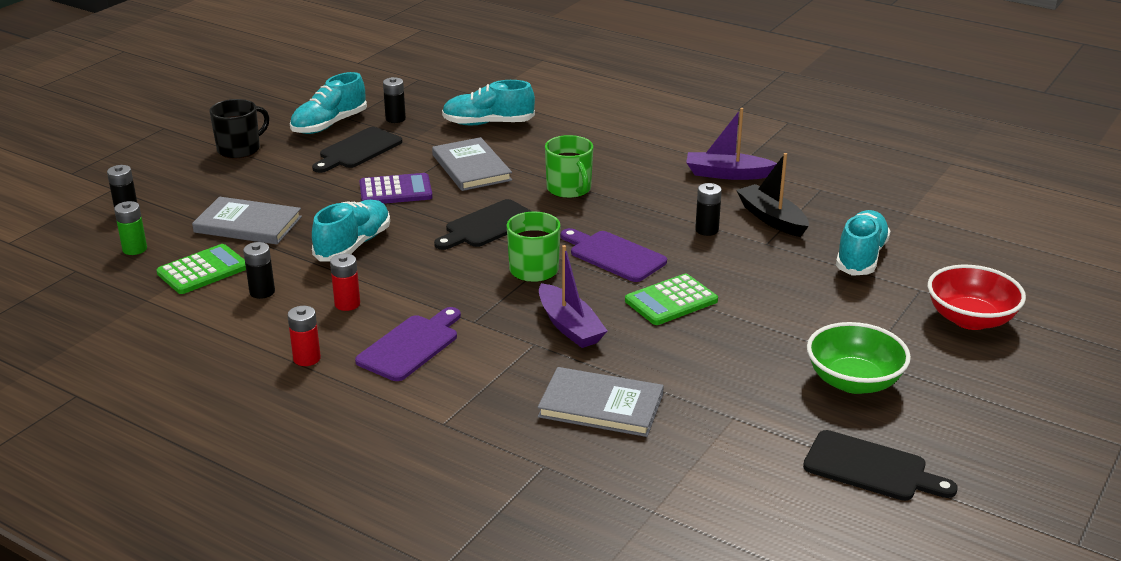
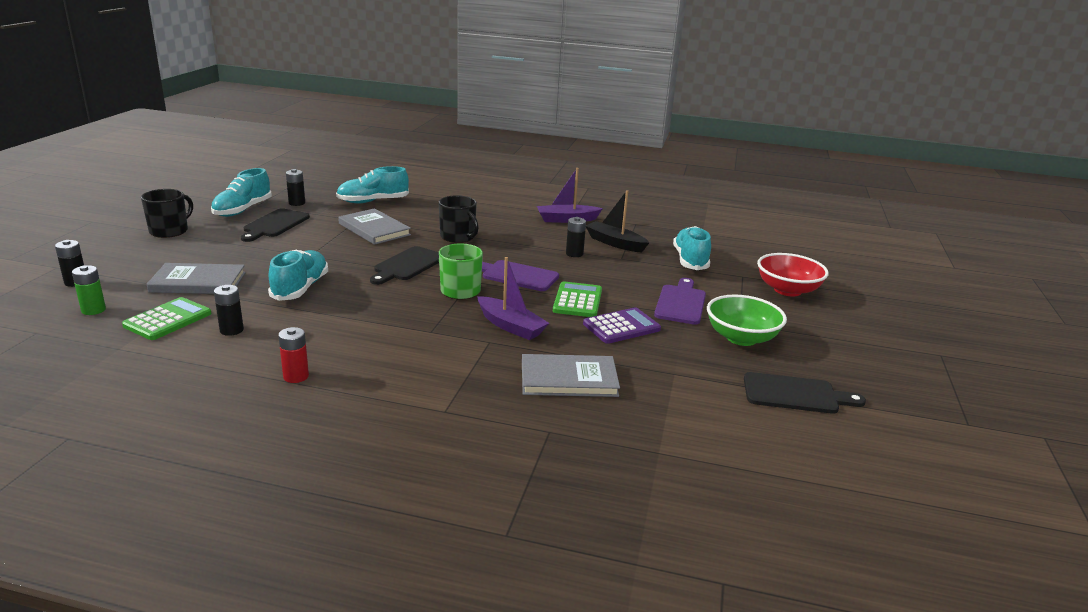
camera: 20 degrees left, 5 degrees down
(347, 304) = (314, 331): red battery -> none
(395, 191) = (319, 248): purple calculator -> purple calculator (621, 327)
(410, 346) = (386, 355): purple cutting board -> purple cutting board (680, 303)
(569, 189) = (458, 237): green mug -> black mug
(671, 301) = (577, 301): green calculator -> green calculator turned 150 degrees clockwise

